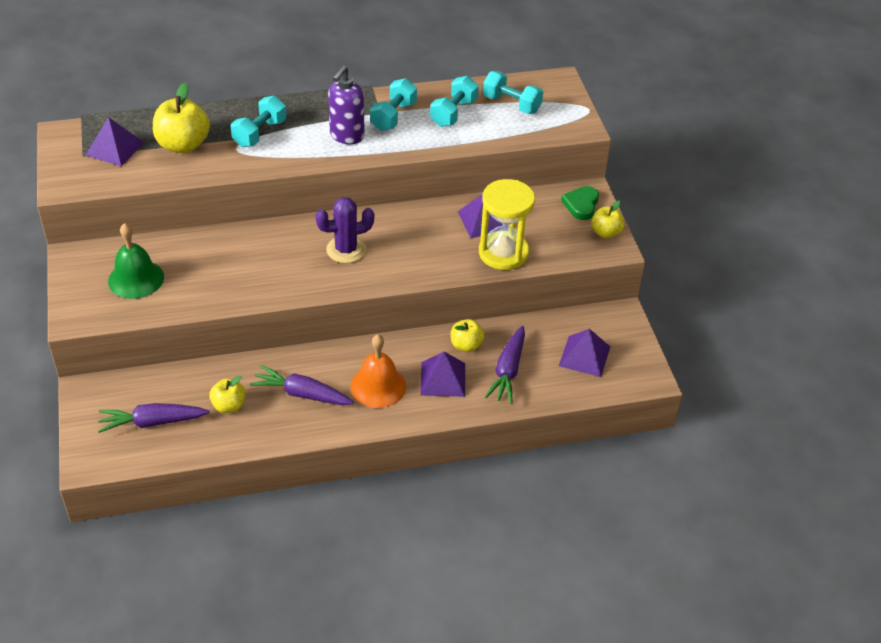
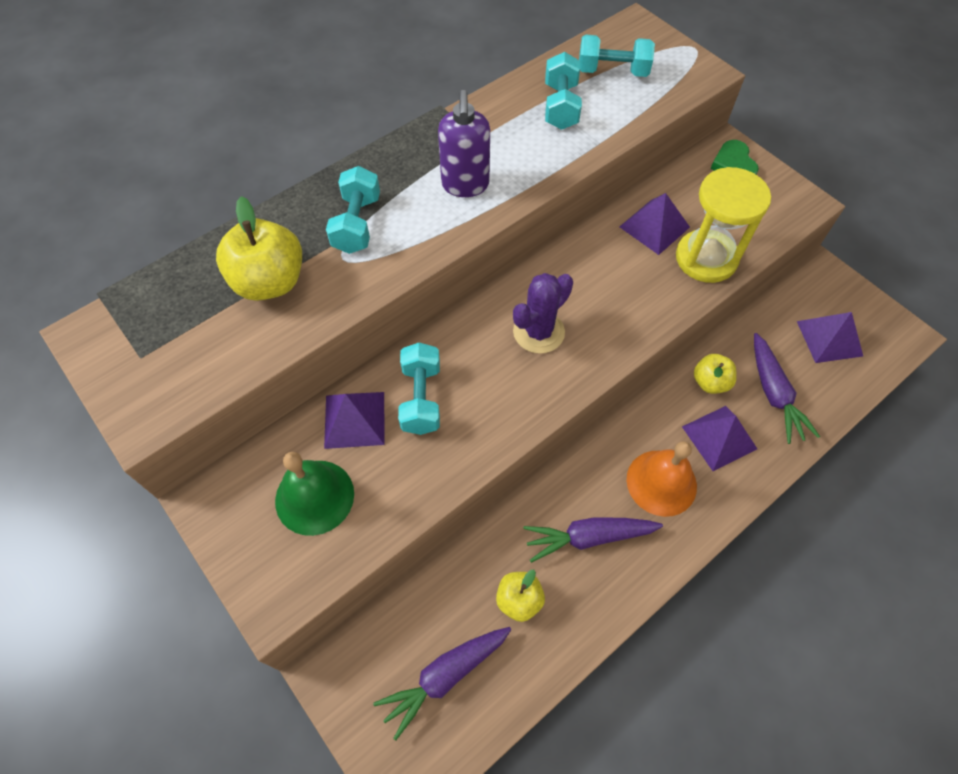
camera: 25 degrees left, 15 degrees up
(114, 148) = (179, 327): purple pyramid -> purple pyramid (354, 419)
(393, 116) = (498, 137): turquoise dumbbell -> turquoise dumbbell (421, 398)
(606, 233) = (783, 188): yellow apple -> none

